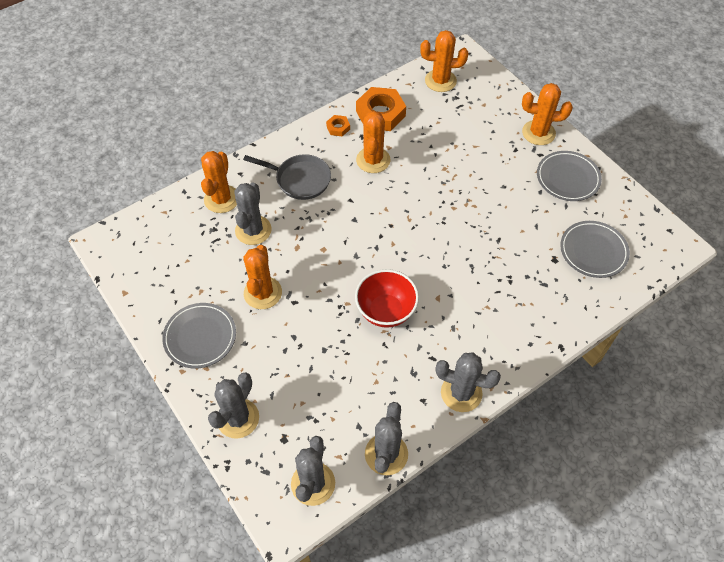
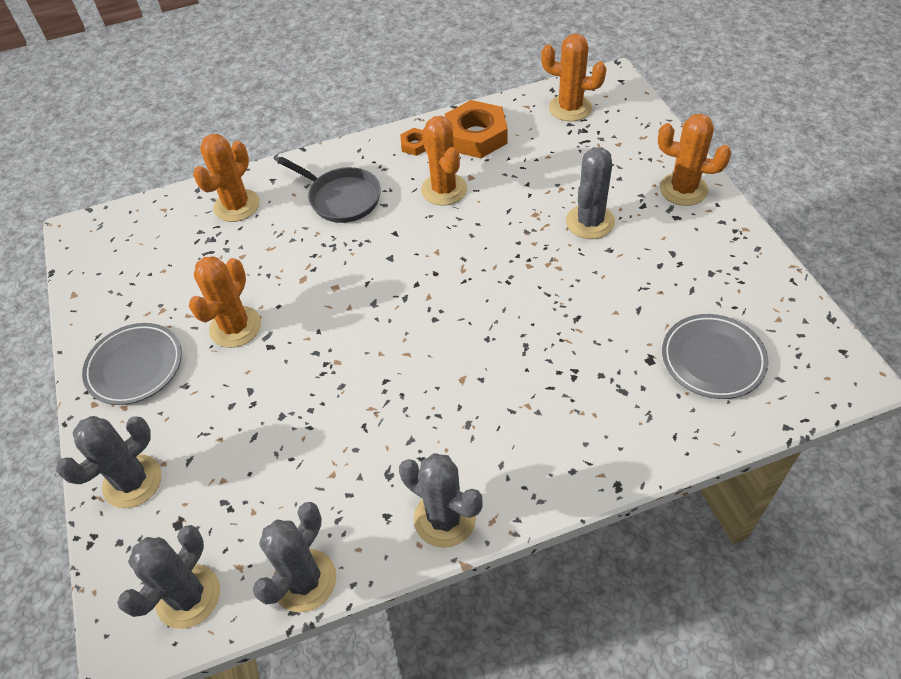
camera: 20 degrees right, 5 degrees down
(253, 230) = (258, 249): grey cactus -> grey cactus (590, 222)
(373, 160) = (444, 189): orange cactus -> orange cactus turned 45 degrees counterclockwise
(386, 311) = (383, 382): red bowl -> none
(567, 178) = (706, 254): grey plate -> none

